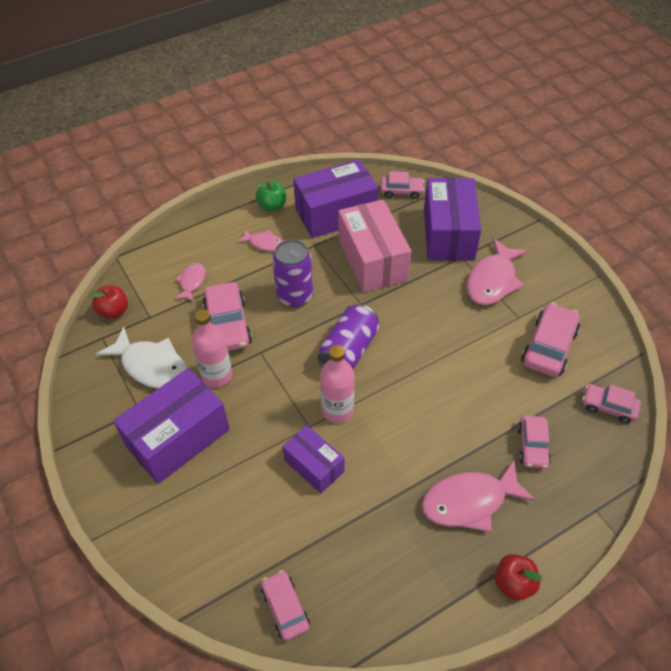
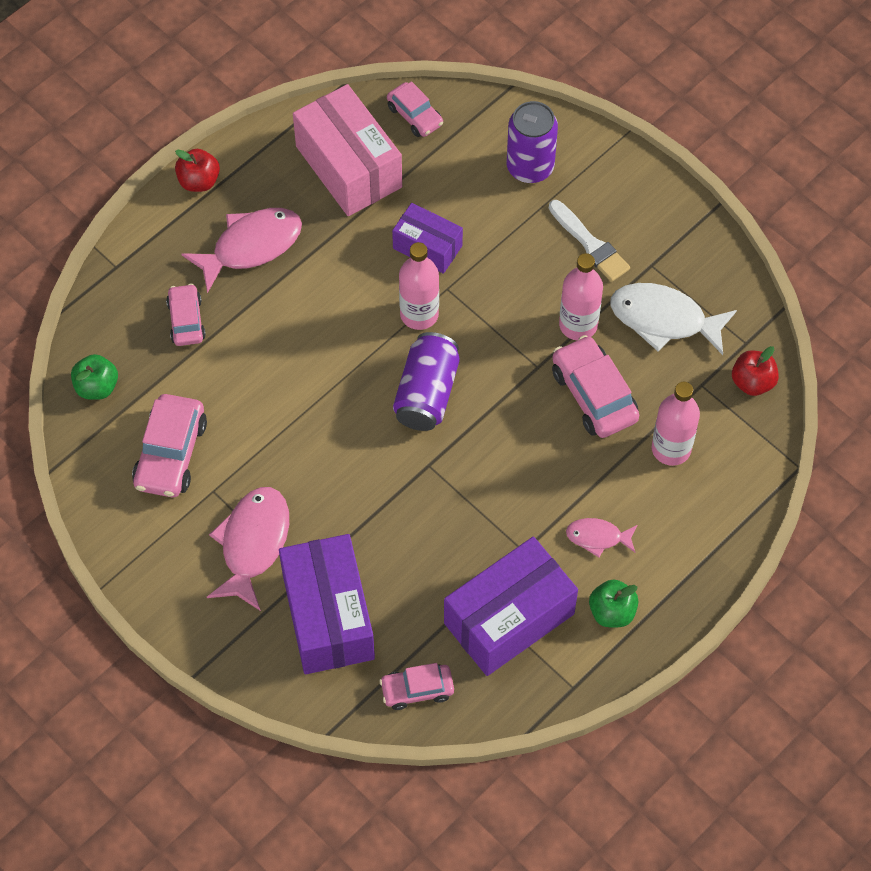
camera: 165 degrees right, 10 degrees up
(178, 438) = (590, 244): purple box -> white brush
(192, 282) = (671, 449): pink fish -> pink bottle
(294, 295) = (522, 458): purple can -> purple can (530, 167)
(372, 260) = (431, 542): pink box -> pink box (349, 166)
(608, 407) = (97, 387): pink car -> green apple

